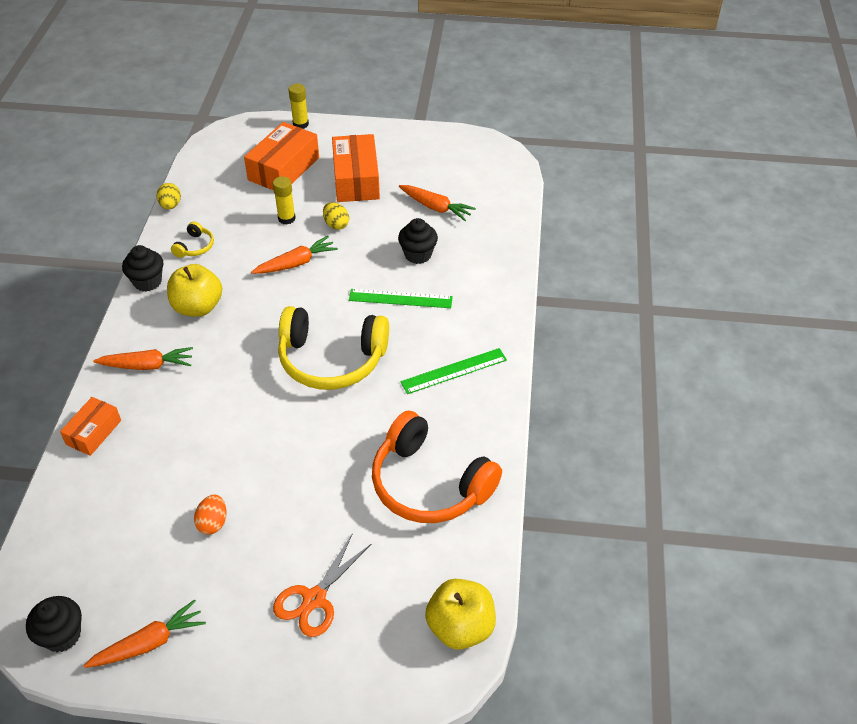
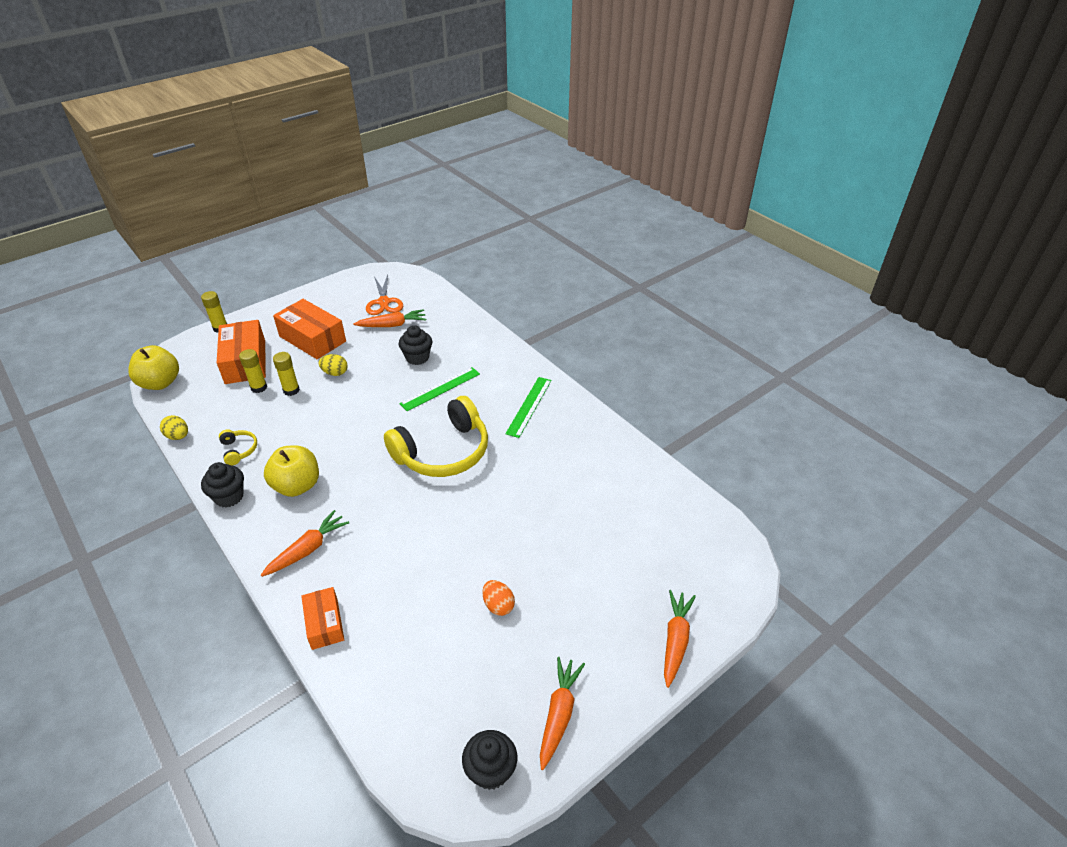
camera: 45 degrees left, 5 degrees down
(267, 200) = (259, 387): none -> yellow glue stick
(296, 263) = (337, 412): orange carrot -> orange carrot (675, 640)
(314, 599) = (623, 592): orange scissors -> orange scissors (384, 302)
(429, 484) = (599, 476): orange headphones -> none
(460, 627) = (719, 535): yellow apple -> yellow apple (160, 383)

